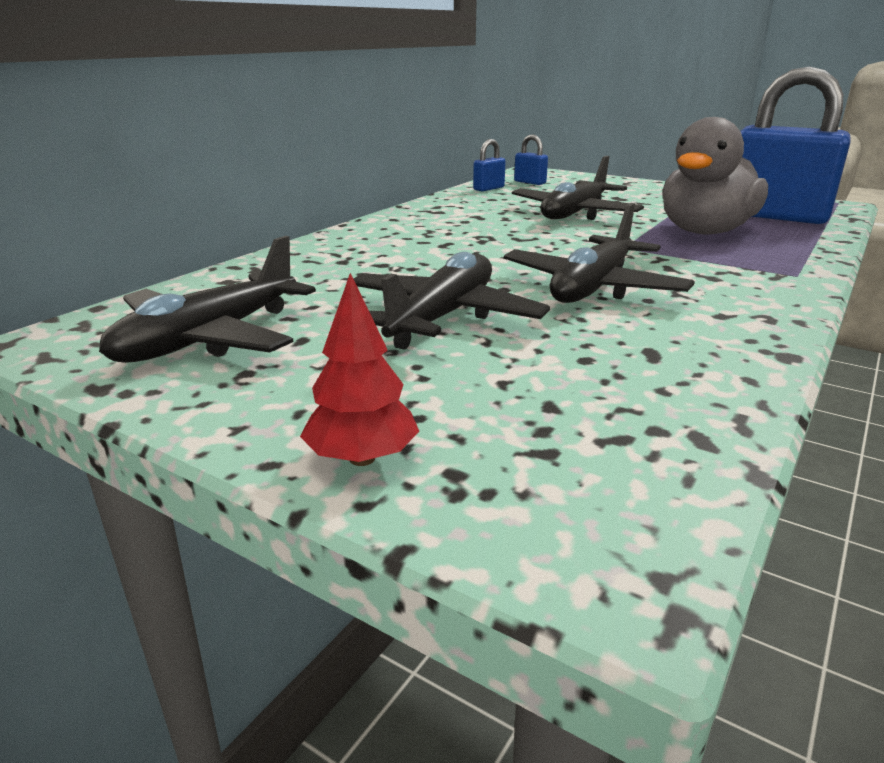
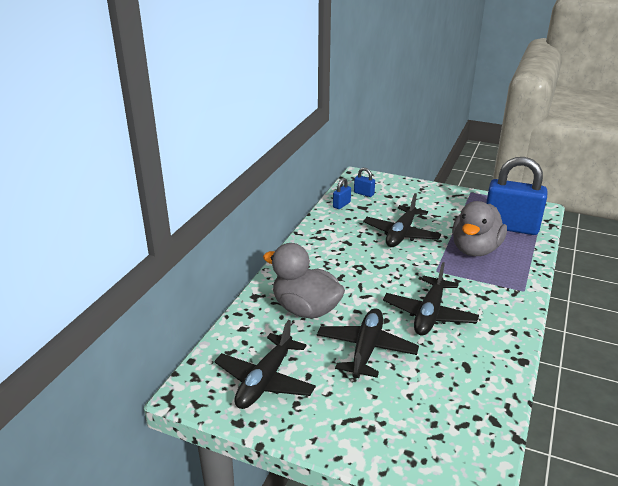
camera: 10 degrees left, 5 degrees up
(358, 269) = (305, 309): none -> grey duck
(362, 458) = (372, 450): red tree -> none

